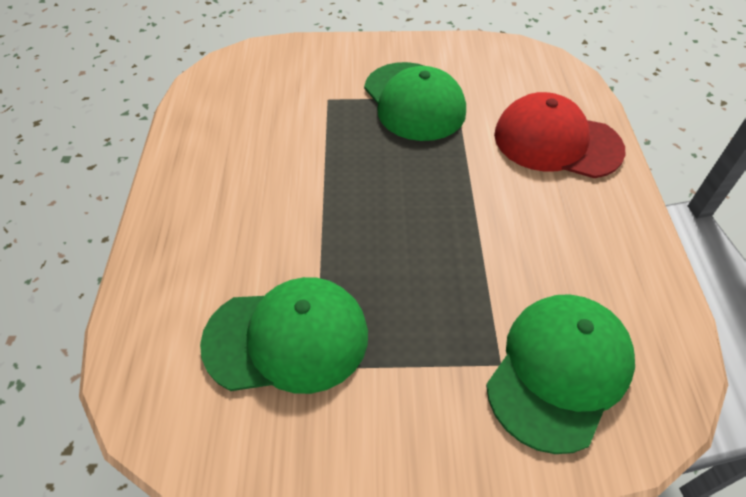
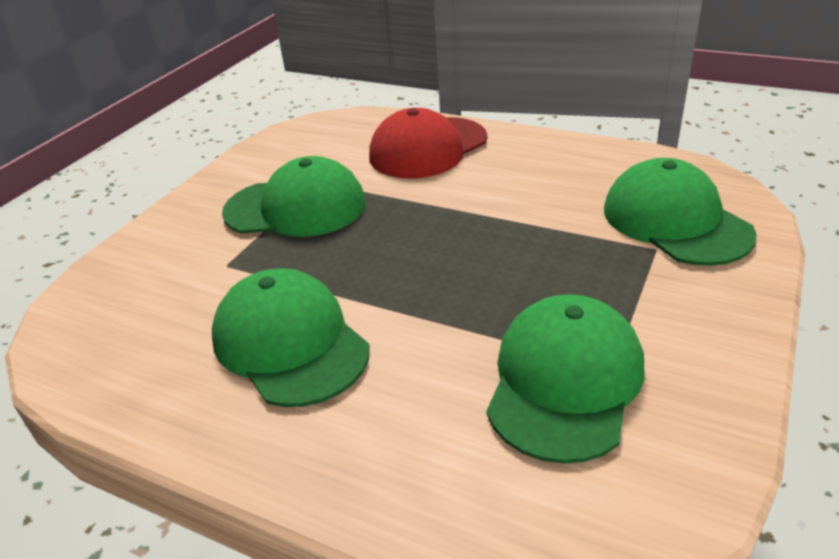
camera: 60 degrees left, 15 degrees down
(264, 167) = (290, 343): none -> green cap

